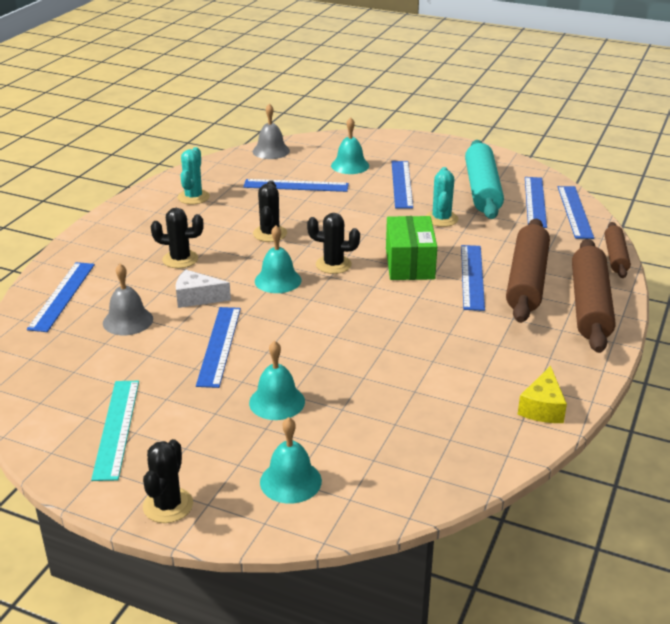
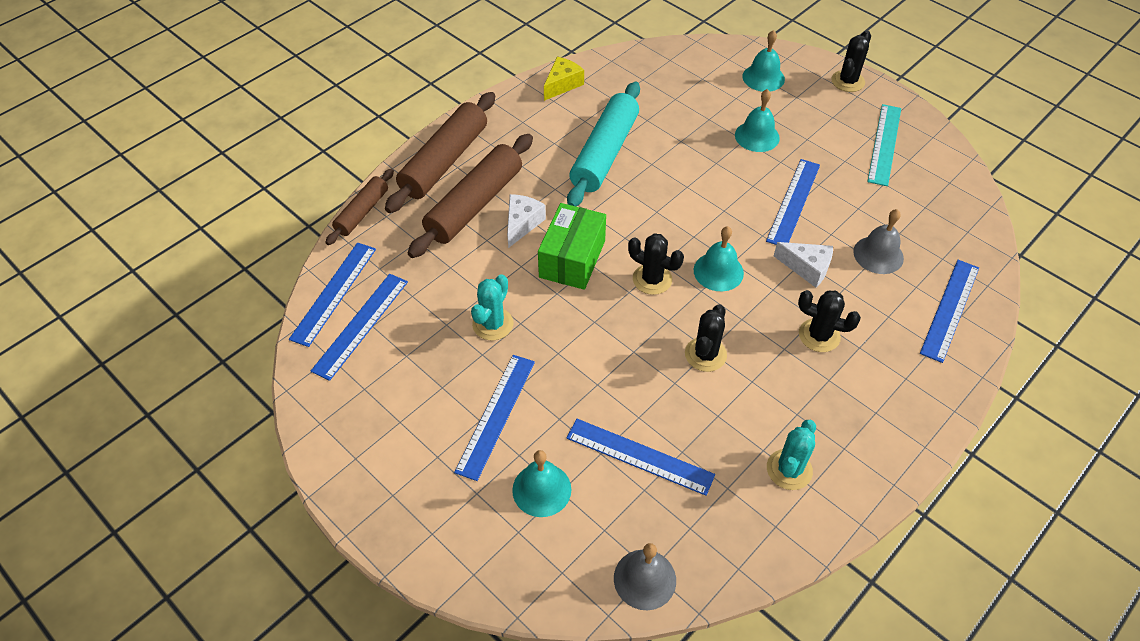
camera: 160 degrees left, 20 degrees up
(472, 276) = (522, 224): blue ruler -> white cheese
(482, 189) = (403, 369): turquoise rolling pin -> turquoise rolling pin (604, 153)

